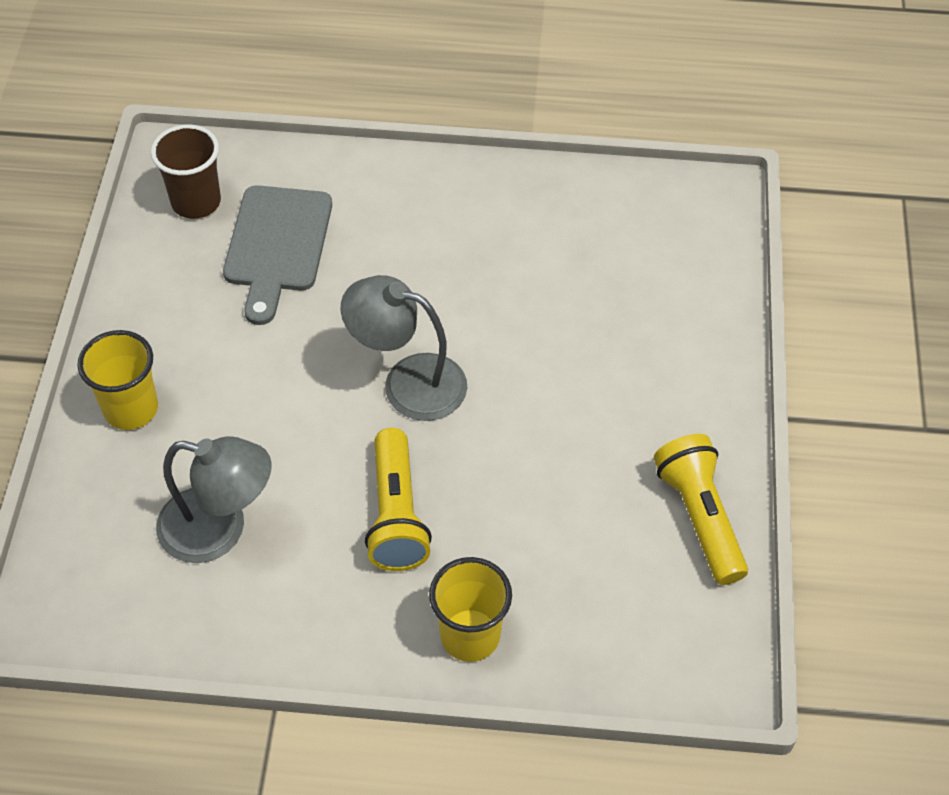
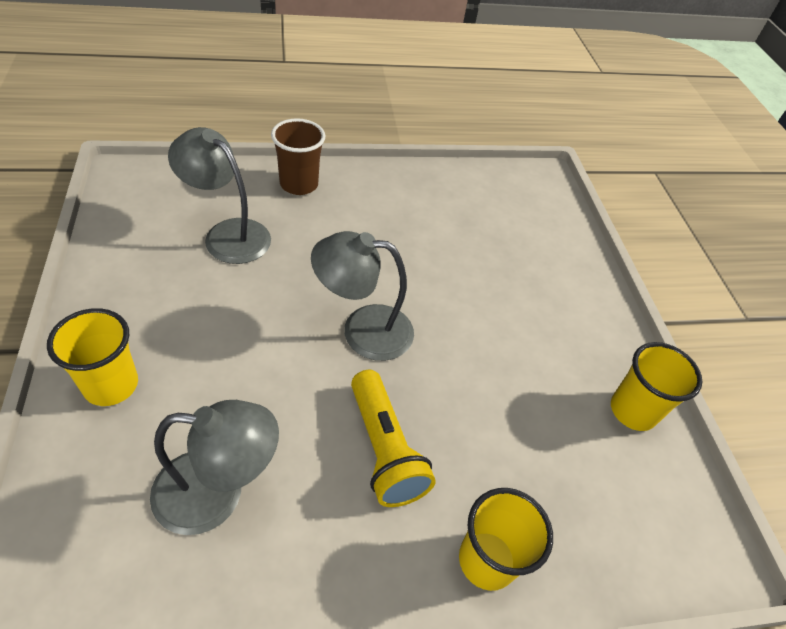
camera: 20 degrees left, 5 degrees down
(196, 202) = (152, 208): brown cup -> brown cup (299, 184)
(277, 245) = (227, 234): grey cutting board -> grey lamp
(699, 517) = (632, 411): yellow flashlight -> yellow cup

